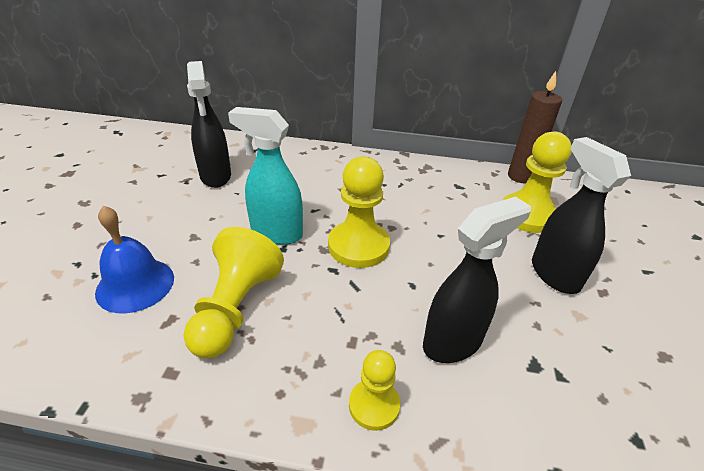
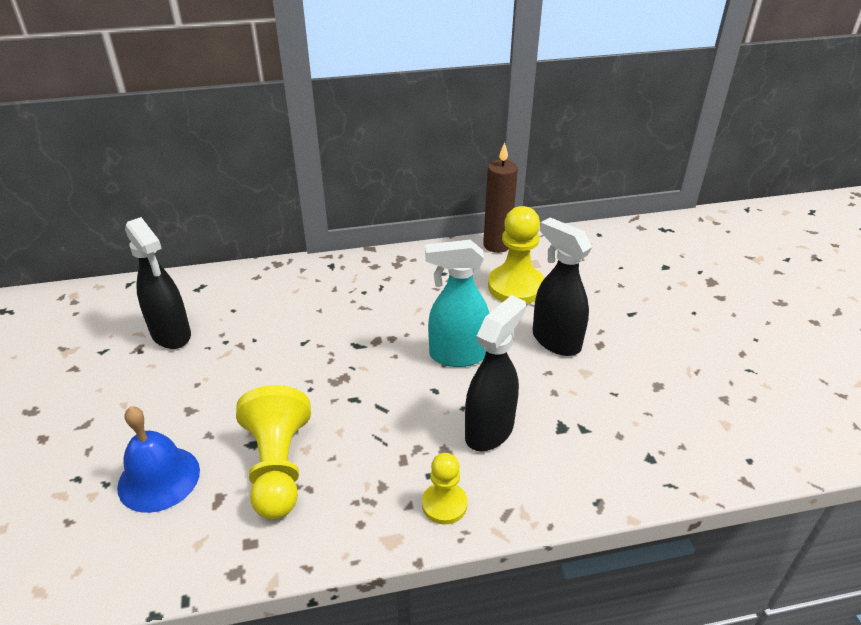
camera: 20 degrees left, 0 degrees up
(276, 233) = (277, 379): turquoise spray bottle -> turquoise spray bottle (457, 355)
(358, 246) = (368, 367): yellow pawn -> none

